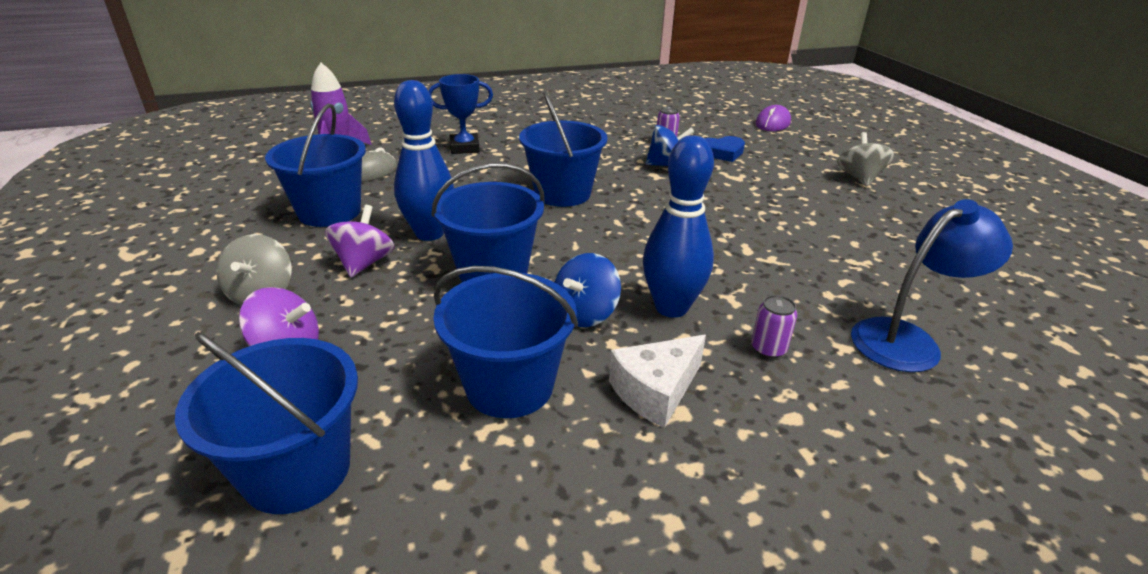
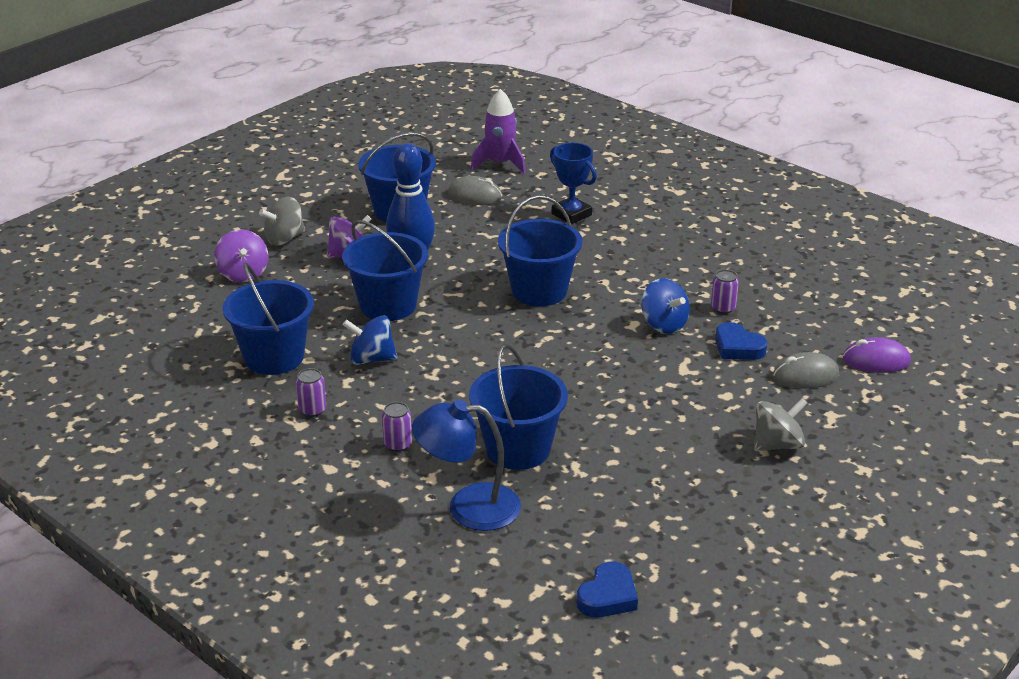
camera: 60 degrees right, 0 degrees up
(297, 470) = (164, 321): blue bucket -> blue bucket (518, 449)
(656, 391) = (312, 410): white cheese -> purple can
(671, 307) = (412, 391): blue bowling pin -> none
(775, 145) = (805, 375): none -> grey mouse
(907, 339) = (468, 507): blue lamp -> blue lamp turned 150 degrees clockwise
(1071, 308) = (608, 596): none -> blue heart

